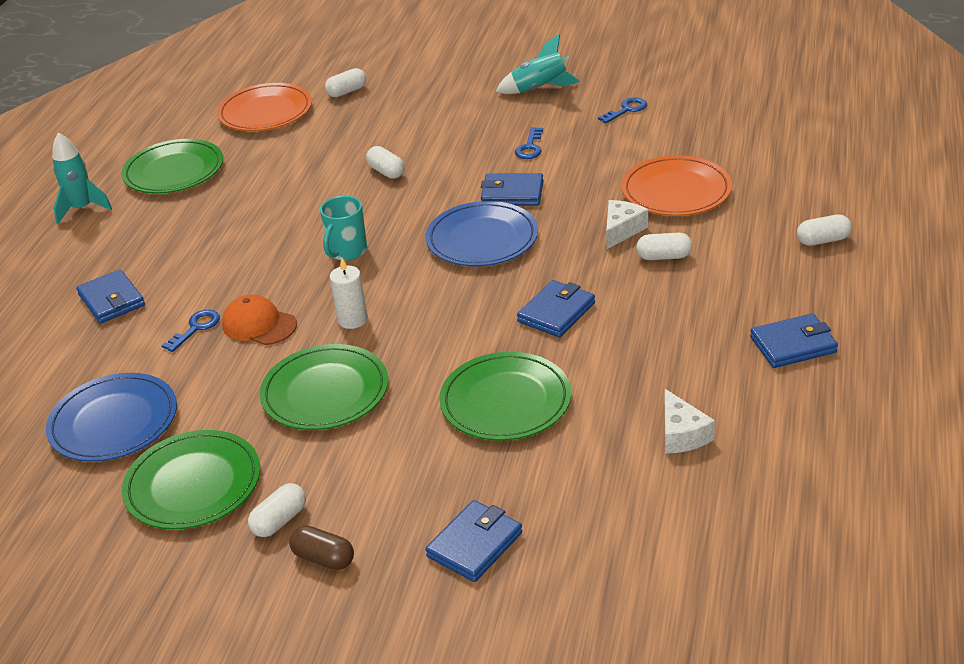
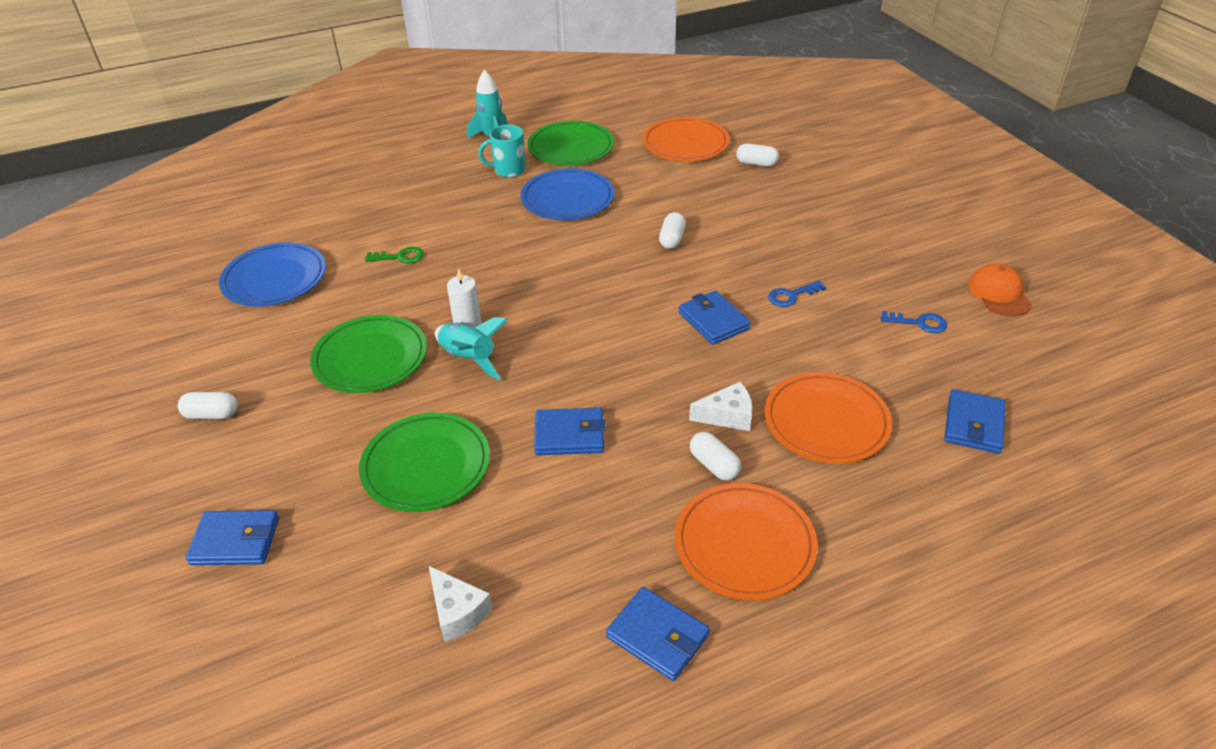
camera: 50 degrees right, 5 degrees up
(111, 300) = (403, 205): blue wallet -> blue wallet (973, 425)
(193, 484) = (229, 351): green plate -> none
(196, 328) = (400, 257): blue key -> green key
(259, 325) = (426, 283): orange cap -> orange cap (999, 294)
(324, 558) = (181, 461): brown capsule -> none
(347, 252) = (549, 276): turquoise mug -> turquoise mug (508, 170)
(482, 239) = (632, 337): blue plate -> blue plate (567, 199)
(539, 89) = (886, 255): turquoise rocket -> turquoise rocket (468, 359)
(681, 434) = (457, 612): white cheese -> white cheese turned 75 degrees counterclockwise
(750, 274) = (744, 544): none -> orange plate
(823, 240) = (858, 577): white capsule -> none

